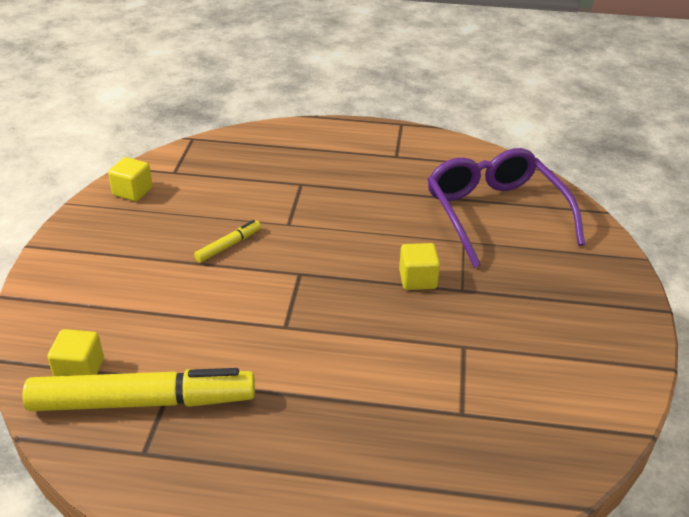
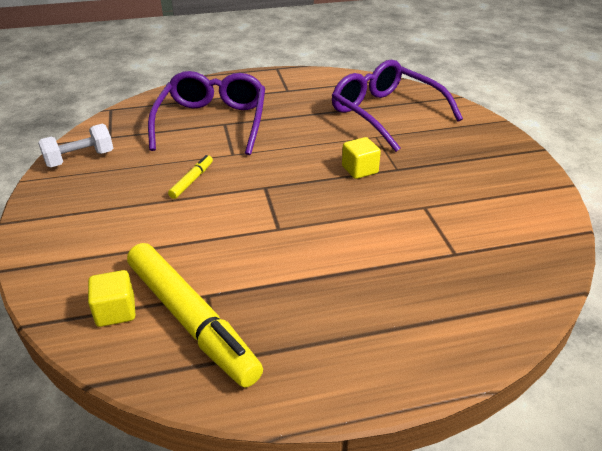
camera: 20 degrees left, 0 degrees up
(133, 192) = (80, 159): yellow cube -> white dumbbell
(143, 402) = (191, 320): yellow marker -> yellow marker turned 75 degrees clockwise
(289, 179) = (212, 122): none -> purple glasses

